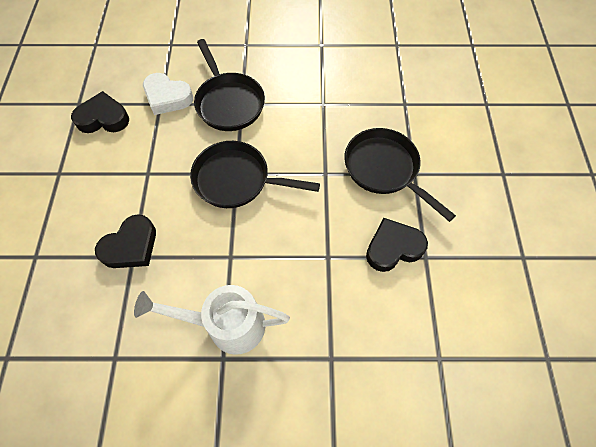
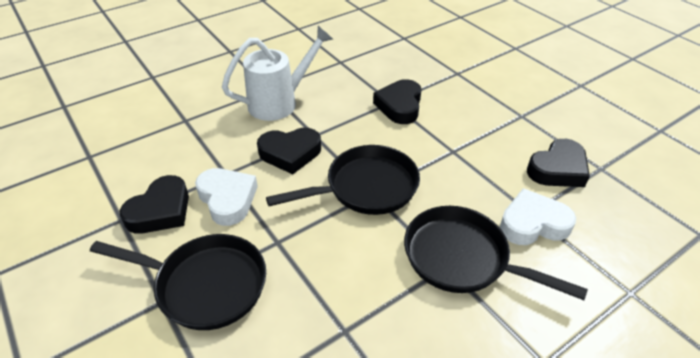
camera: 145 degrees right, 20 degrees down
(264, 247) = (290, 153): none -> black heart
(339, 229) = (227, 199): none -> white heart

